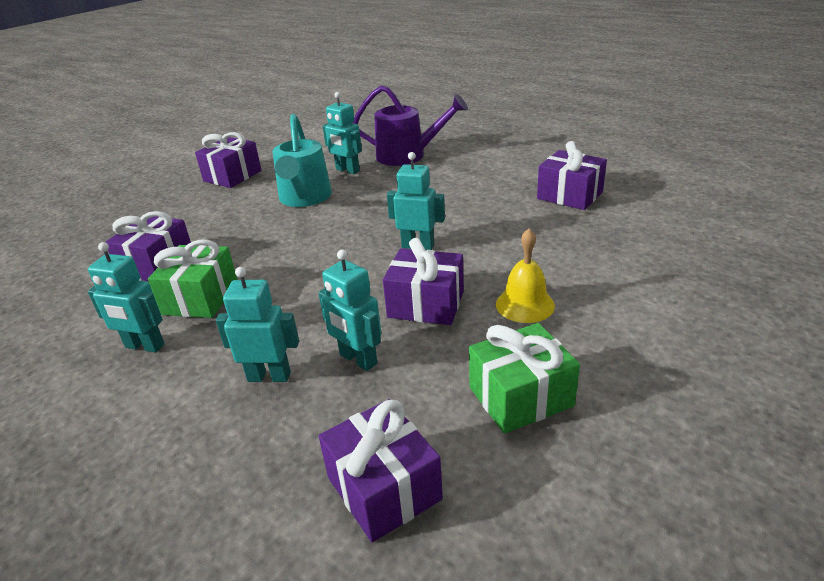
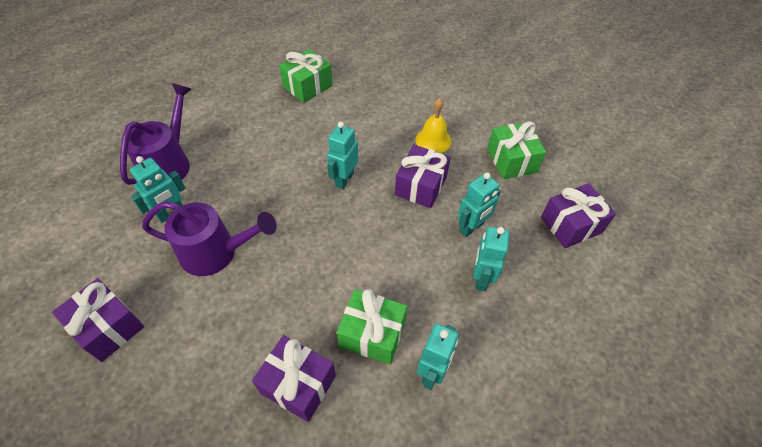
camera: 85 degrees left, 20 degrees up
(304, 199) = (217, 252): turquoise watering can -> purple watering can
(569, 195) = (307, 86): purple gift -> green gift

